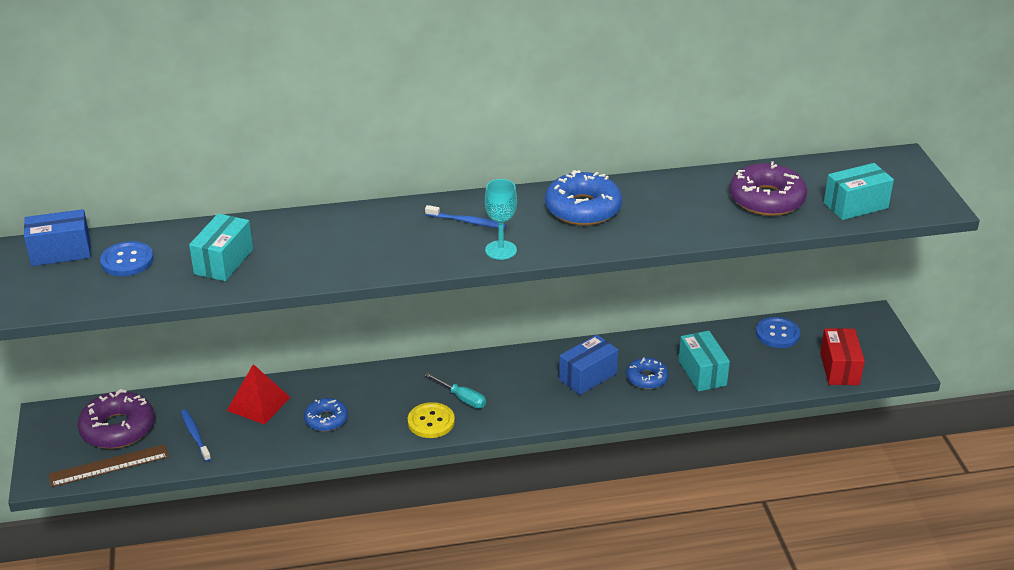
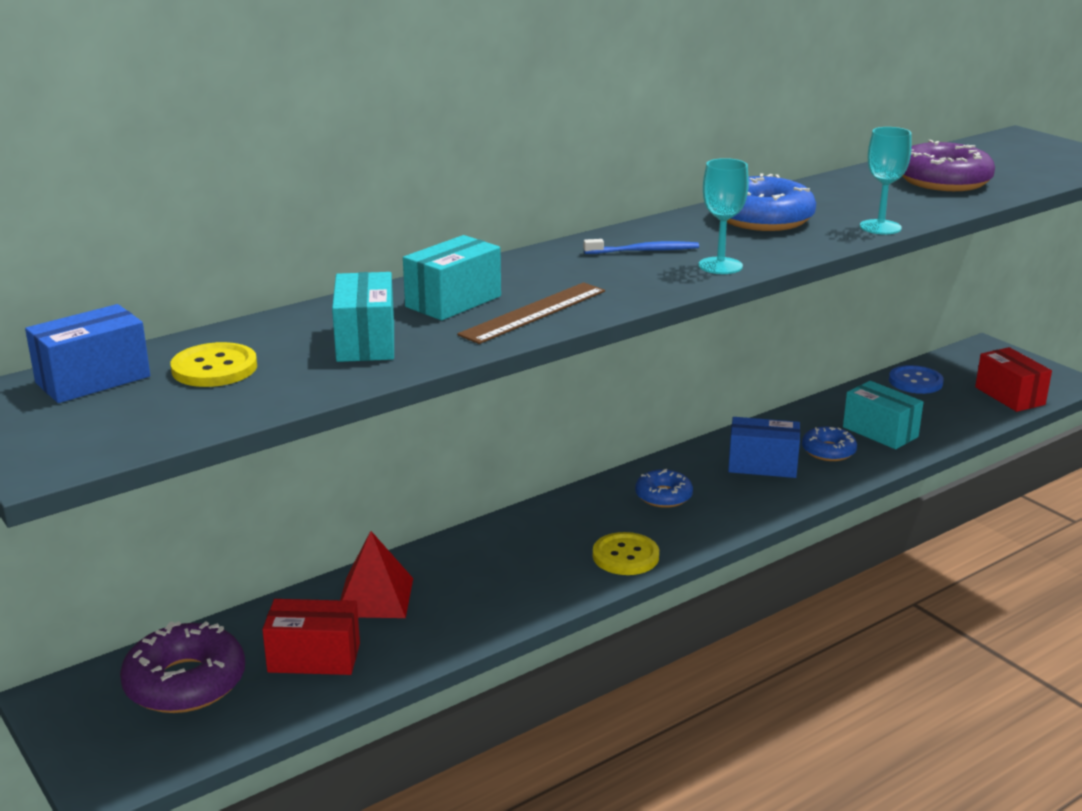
camera: 25 degrees left, 10 degrees down
(109, 466) = (209, 733): brown ruler -> brown ruler (534, 312)
(127, 260) = (214, 368): blue button -> yellow button
(195, 435) = (314, 658): blue toothbrush -> red box
(326, 420) = (487, 590): blue donut -> blue donut (663, 496)
(462, 398) = (639, 522): turquoise screwdriver -> none
(588, 376) = (762, 465): blue box -> blue box turned 75 degrees clockwise
(656, 239) = (880, 227): none -> turquoise goblet
(855, 205) = (1035, 171): turquoise box -> turquoise box (453, 301)

